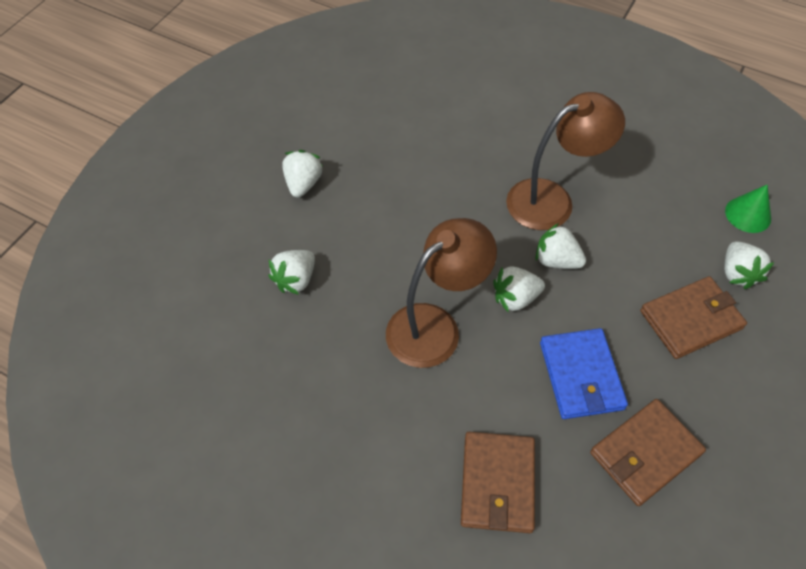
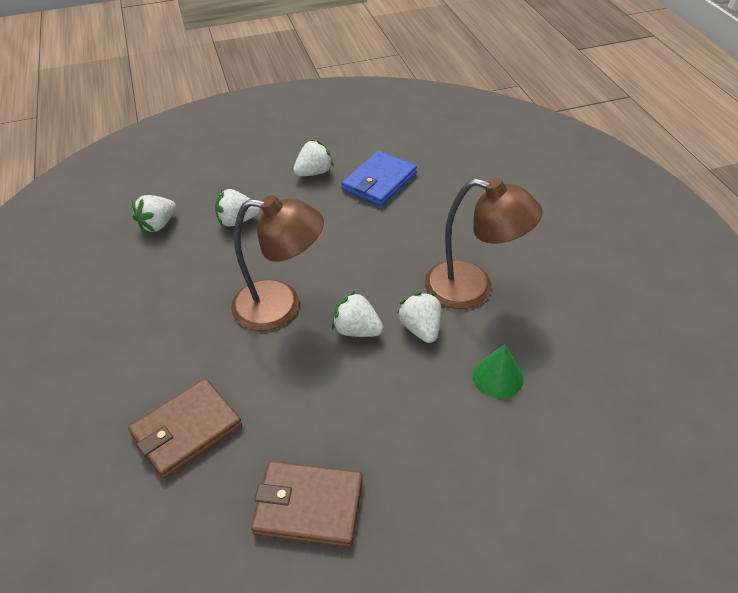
camera: 45 degrees right, 10 degrees down
(581, 376) = (334, 414): blue wallet -> blue wallet (379, 181)
(691, 320) = (476, 449): brown wallet -> none
(737, 273) = (567, 450): white strawberry -> white strawberry (158, 224)
(748, 214) = (641, 415): green cone -> green cone (497, 376)

